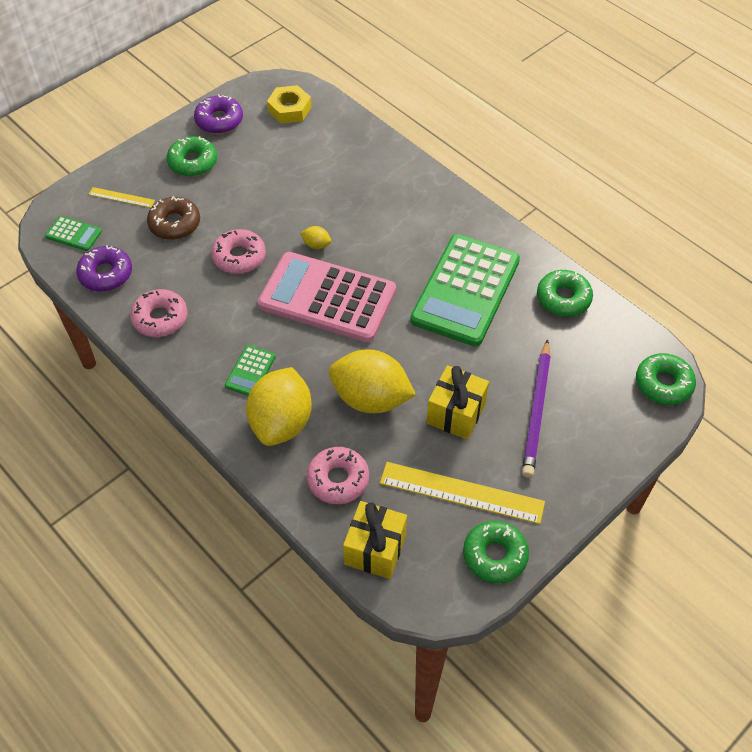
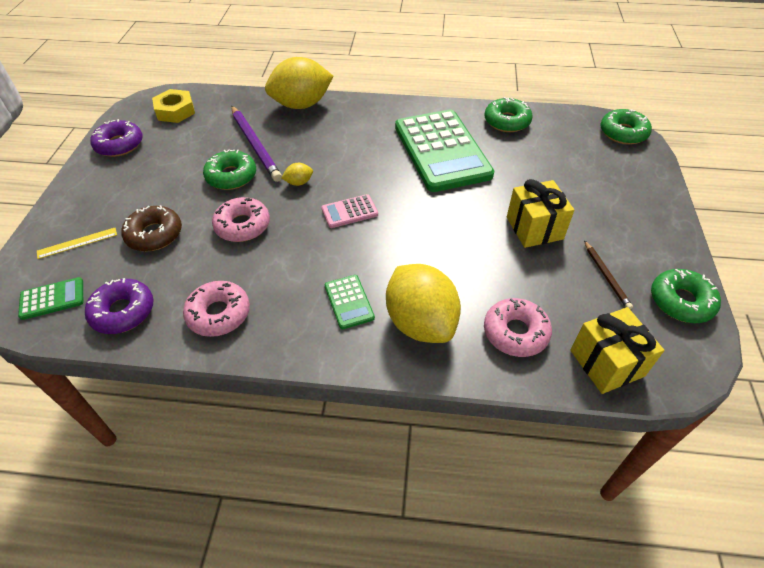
camera: 40 degrees left, 5 degrees down
(193, 162) = (124, 183): green donut -> green donut (231, 176)
(327, 298) = (349, 212): pink calculator -> pink calculator, size x0.42
(371, 398) = (466, 258): yellow lemon -> yellow lemon (301, 104)
(461, 492) = (606, 276): yellow ruler -> brown pencil
(536, 410) = (578, 193): purple pencil -> purple pencil (255, 145)

